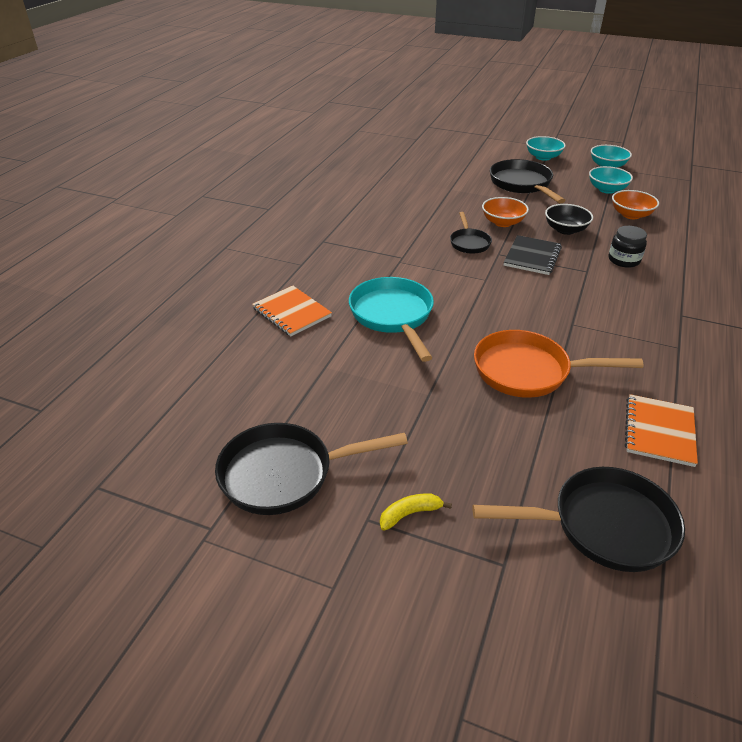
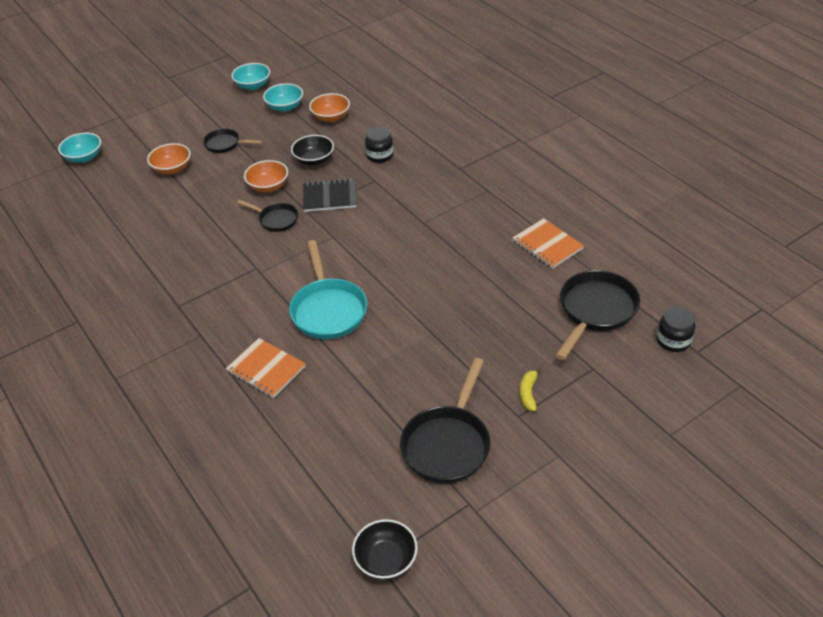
camera: 55 degrees left, 5 degrees up
(104, 491) = (386, 560): none -> black bowl
(291, 312) = (266, 369): orange notebook -> orange notebook turned 45 degrees clockwise
(393, 316) = (328, 310): turquoise pan -> turquoise pan turned 120 degrees counterclockwise
(464, 176) = (172, 168): none -> orange bowl
(522, 184) = (225, 144): black pan -> black pan, size x0.57
(528, 371) = (450, 271): orange pan -> none
(532, 257) = (329, 197): black notebook -> black notebook turned 60 degrees counterclockwise
(543, 157) = (197, 109): turquoise bowl -> turquoise bowl (84, 157)
(644, 646) = (673, 340): none -> black jar

